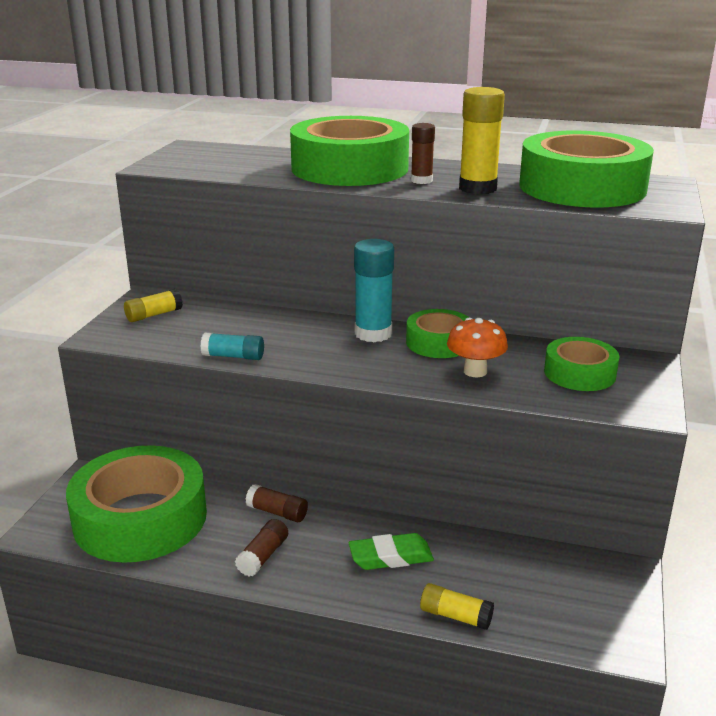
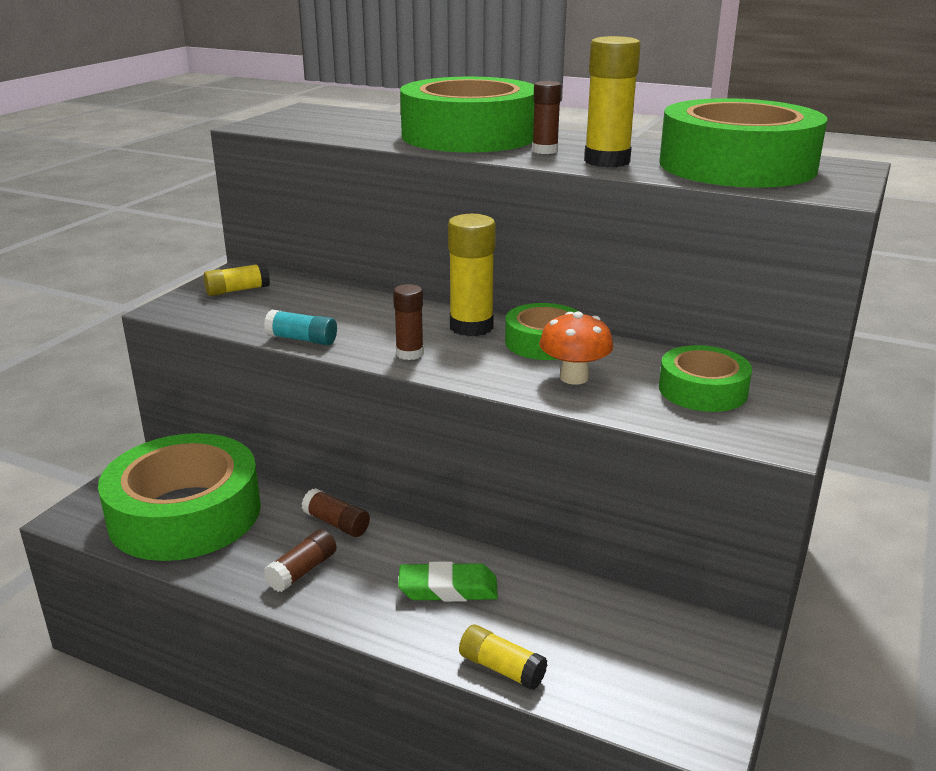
camera: 10 degrees right, 0 degrees up
(332, 362) = (409, 354): none -> brown glue stick
(373, 333) = (471, 327): turquoise glue stick -> yellow glue stick

